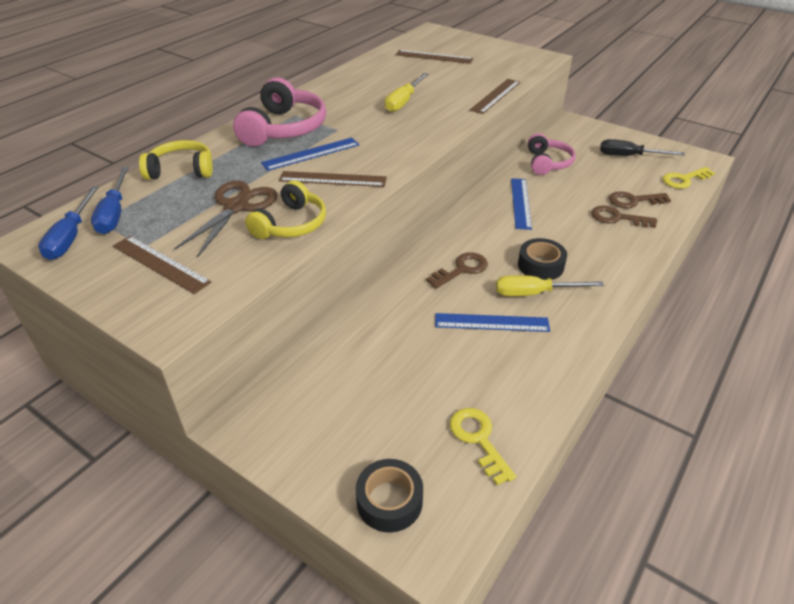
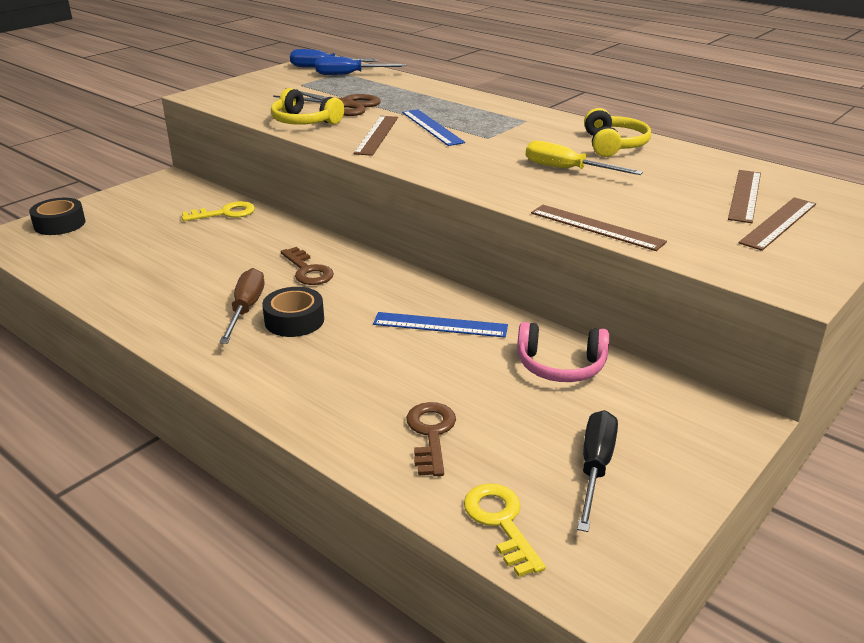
camera: 95 degrees right, 10 degrees down
(160, 264) = (273, 89): brown ruler -> brown ruler (778, 223)
(181, 170) = (412, 87): yellow headphones -> yellow headphones (613, 145)
(283, 128) = (492, 116): pink headphones -> none
(478, 439) = (81, 259): yellow key -> yellow key (225, 213)
(491, 322) = (214, 279): blue ruler -> none
(534, 293) = (246, 309): yellow screwdriver -> brown screwdriver
(617, 218) = (383, 404): brown key -> none

